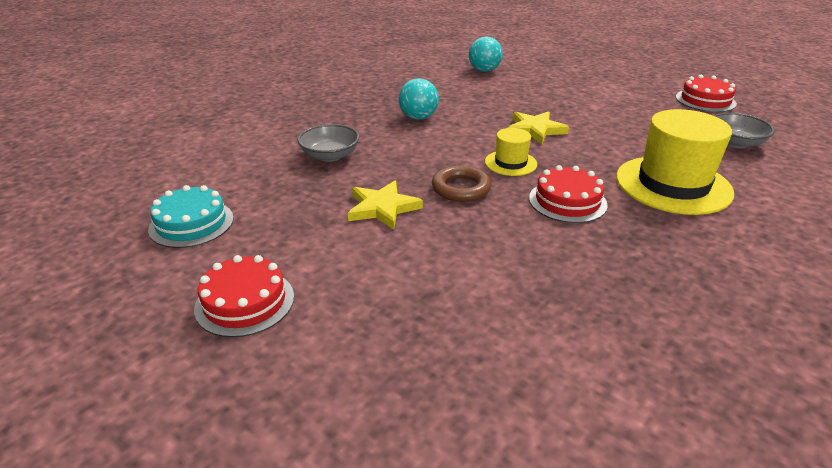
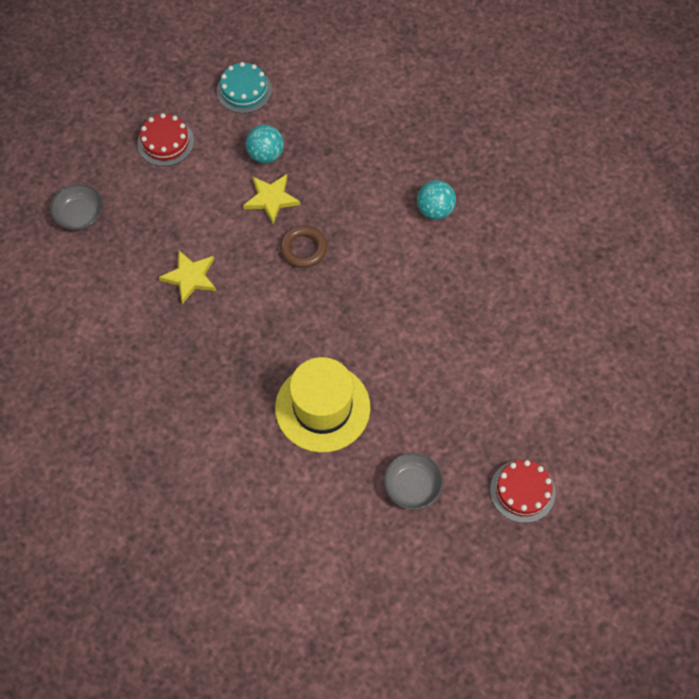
camera: 85 degrees right, 30 degrees up
(330, 156) = (349, 152): grey bowl -> grey bowl (80, 215)
(484, 70) = (577, 267): turquoise ball -> turquoise ball (265, 155)
(510, 163) = (349, 286): yellow hat -> none
(535, 130) = (420, 309): yellow star -> yellow star (190, 277)
(567, 201) = (289, 323): red cake -> none

